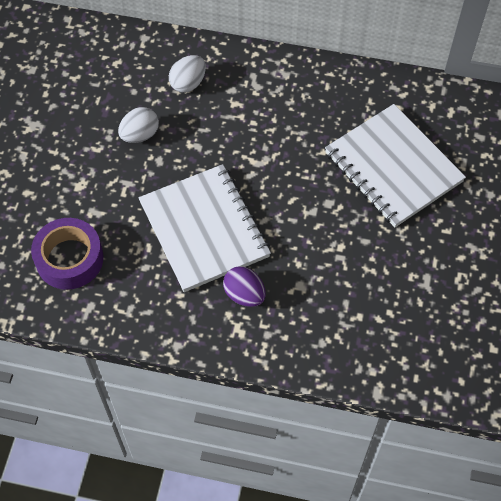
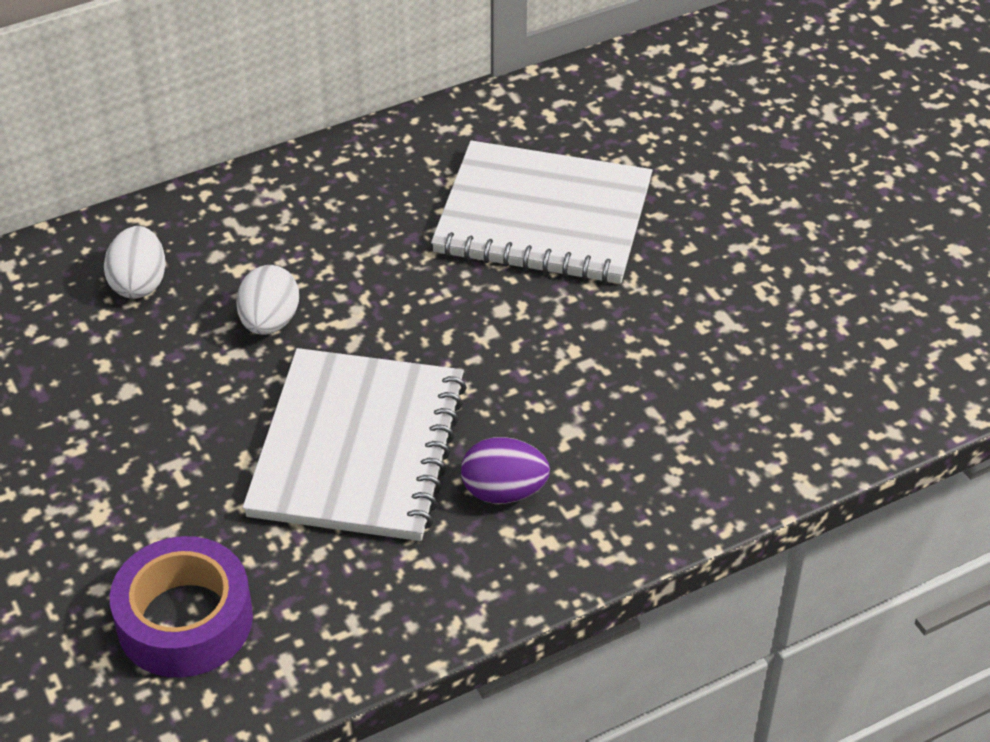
camera: 40 degrees left, 15 degrees down
(140, 135) = (130, 390): white egg -> white egg (269, 322)
(204, 229) = (358, 448): white notebook -> white notebook turned 75 degrees clockwise

